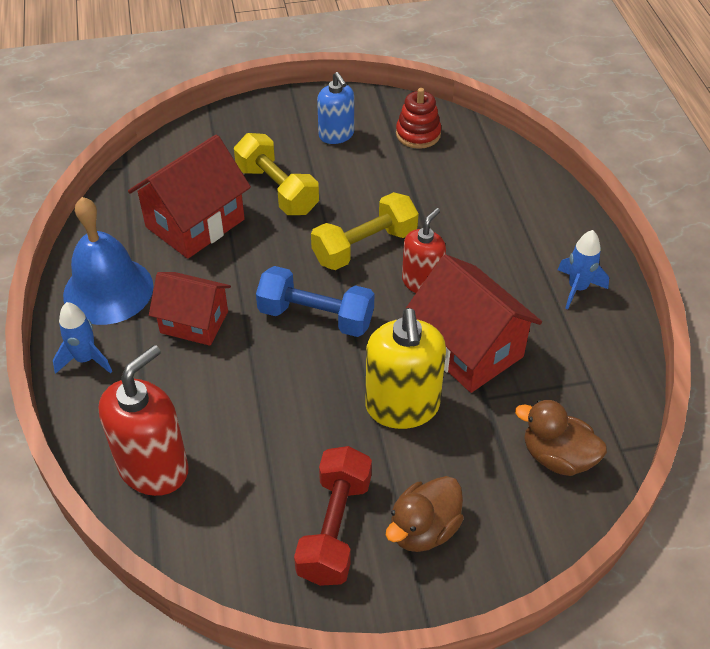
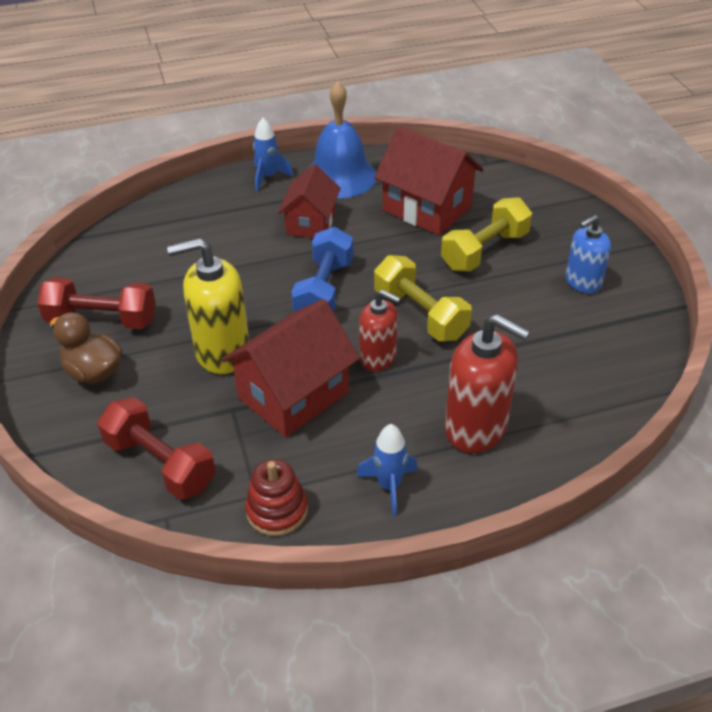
camera: 85 degrees right, 5 degrees down
(154, 467) = (167, 223): red soap dispenser -> red soap dispenser (476, 428)
(418, 134) = (610, 344): red stacking toy -> red stacking toy (277, 510)
(557, 457) = (160, 463): brown duck -> red dumbbell

